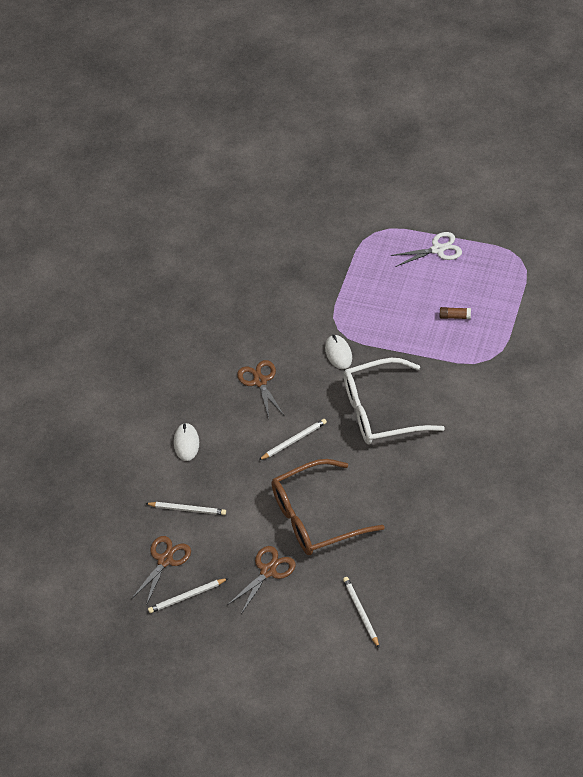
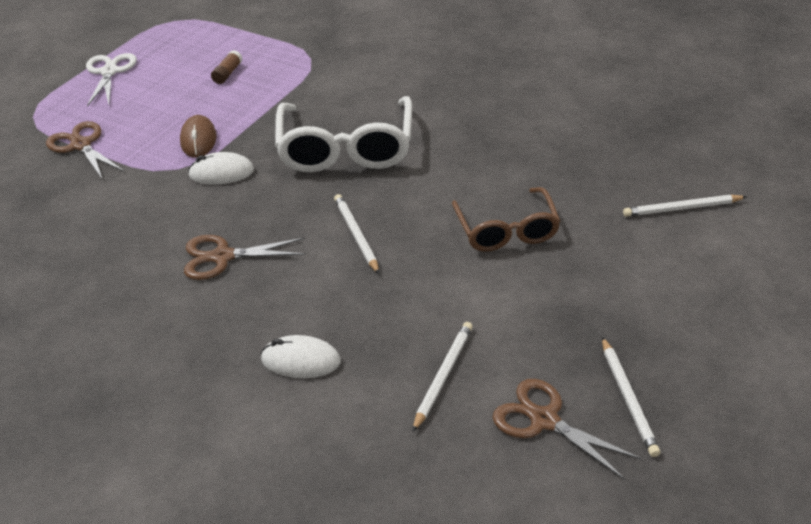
camera: 80 degrees left, 10 degrees down
(268, 571) = (593, 292): brown scissors -> brown scissors (81, 145)
(316, 517) = (506, 230): brown glasses -> brown glasses, size x0.64
(371, 329) = (198, 140): none -> brown mouse

